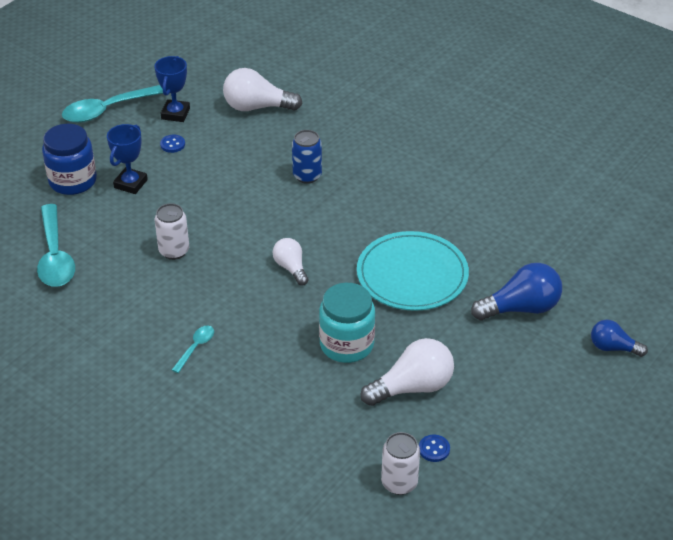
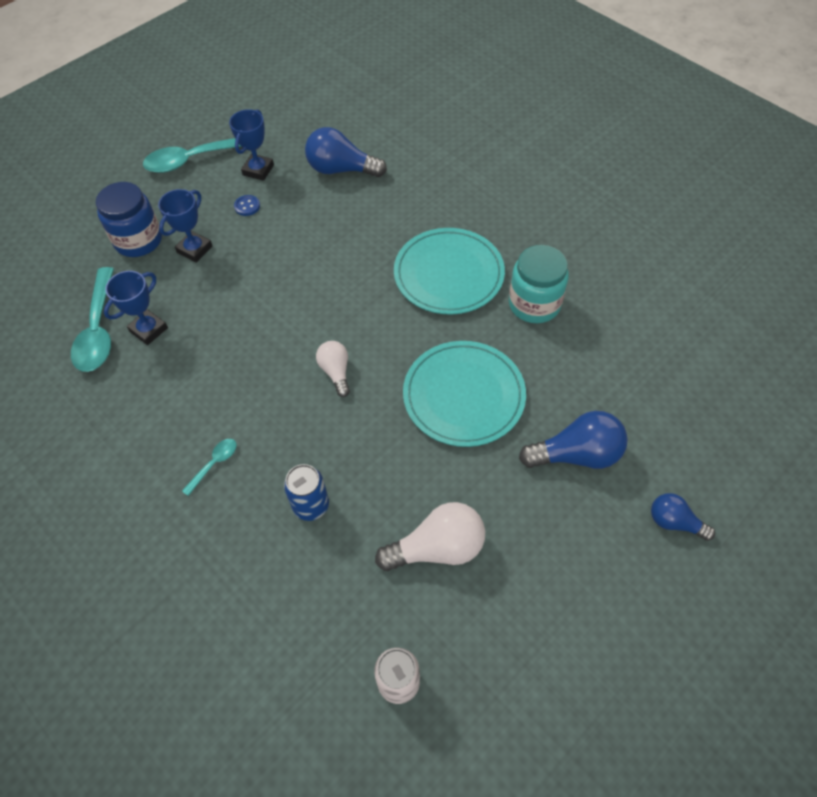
camera: 10 degrees right, 15 degrees up
(104, 251) = (148, 330): none -> blue trophy
(174, 251) = (219, 337): white can -> none
(257, 107) = (341, 169): white light bulb -> blue light bulb
(307, 176) = (376, 257): blue can -> blue can (311, 505)
(346, 344) = (375, 480): turquoise jar -> turquoise jar (534, 304)
(378, 183) = (448, 274): none -> turquoise plate
(434, 449) = (446, 639): blue button -> none

